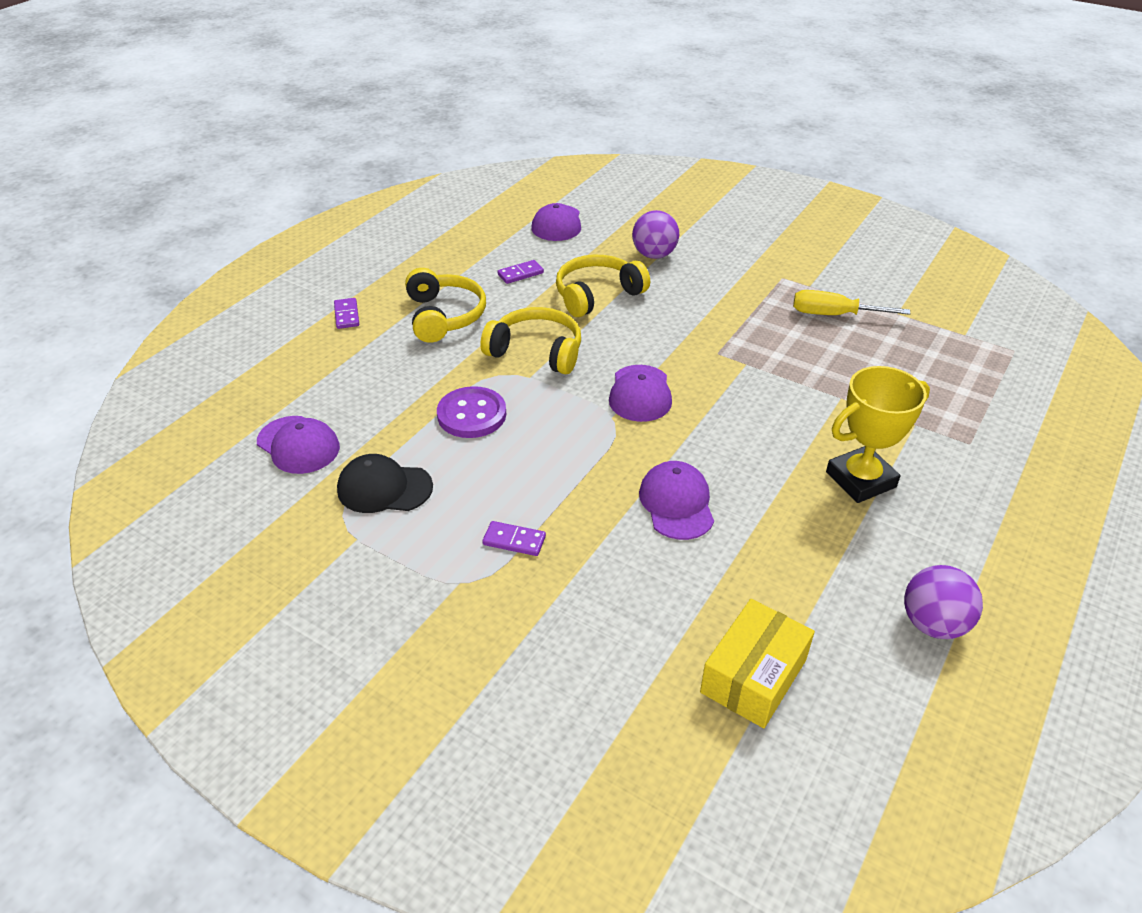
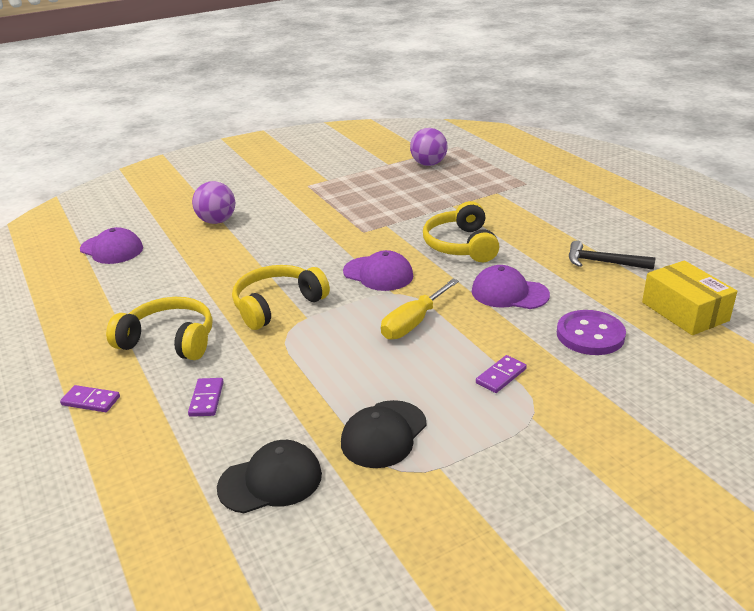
camera: 60 degrees left, 10 degrees down
(298, 445) = (270, 481): purple cap -> black cap
(472, 415) = (327, 359): purple button -> purple button (590, 335)
(520, 274) = (160, 285): purple domino -> purple domino (206, 399)
(597, 295) = (236, 258): yellow headphones -> yellow headphones (461, 245)
(816, 570) = (603, 262): none -> black hammer
(833, 315) = (367, 182): yellow screwdriver -> yellow screwdriver (413, 323)
(860, 479) = (533, 224): yellow trophy -> none
(933, 624) = (666, 241): purple ball -> purple ball (428, 164)

